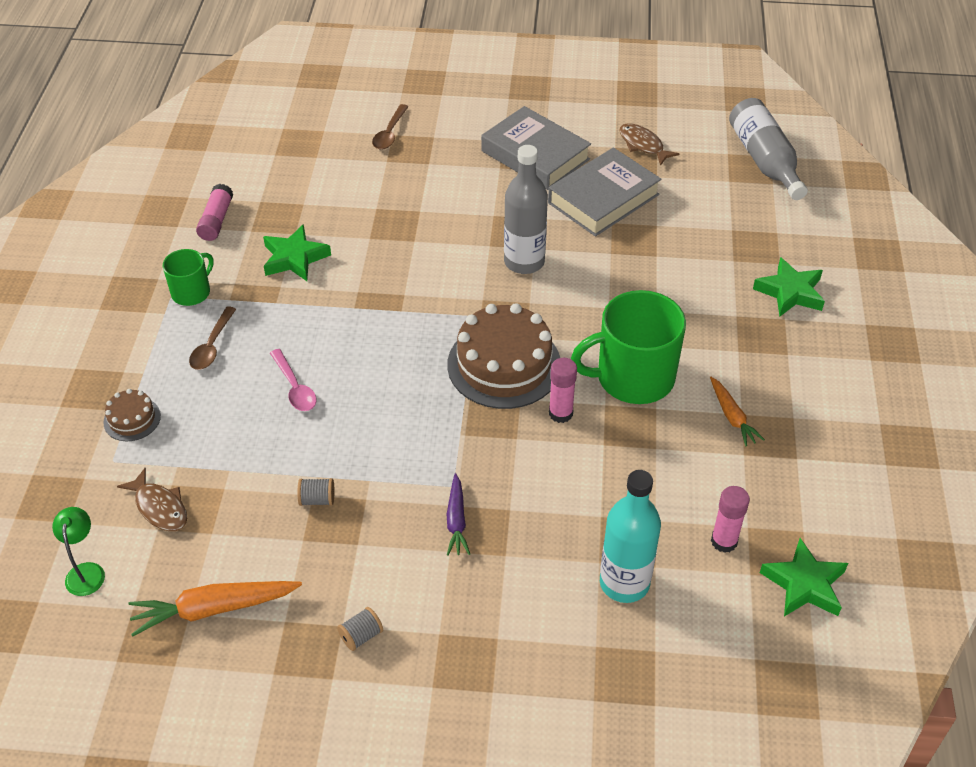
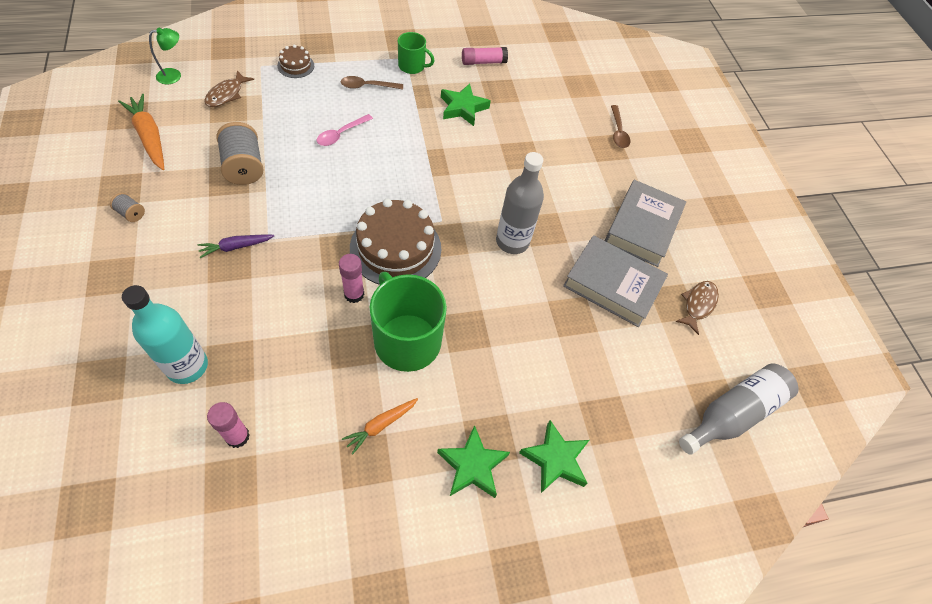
camera: 65 degrees right, 10 degrees up
(317, 499) = (244, 167): grey spool -> grey spool, size x2.07
(390, 133) = (618, 132): brown spoon -> brown spoon turned 90 degrees counterclockwise
(804, 584) = (197, 511): green star -> green star (472, 465)

